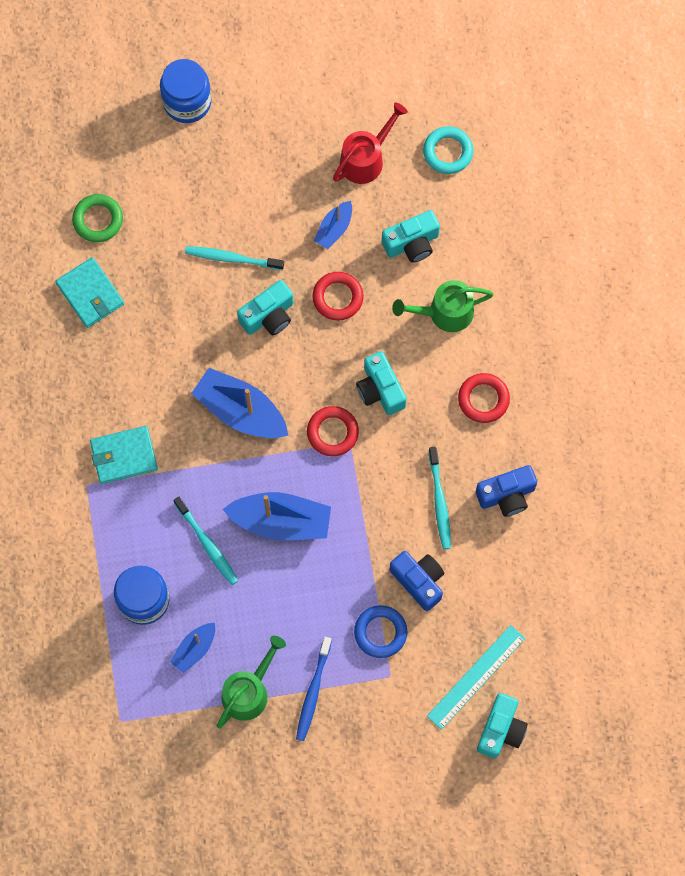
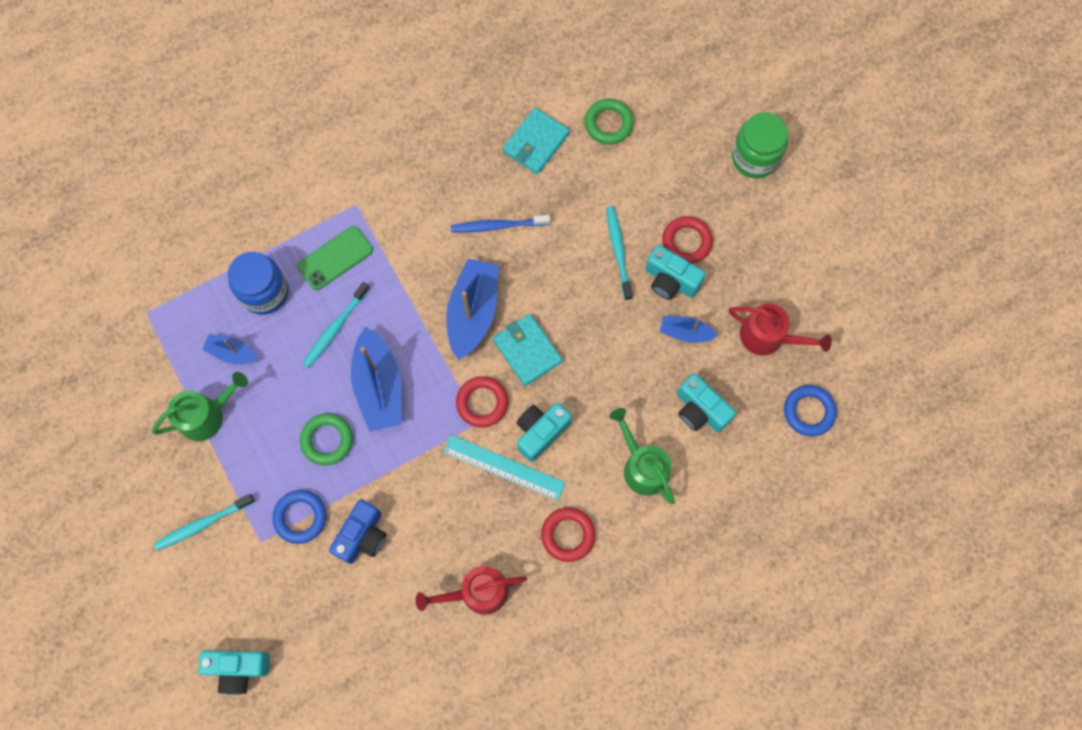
camera: 70 degrees right, 0 degrees up
(124, 456) = (394, 226): turquoise wallet -> turquoise wallet (527, 351)
(135, 522) = (335, 258): none -> green phone
(187, 102) = (755, 157): blue jar -> green jar
(248, 691) = (206, 415): green watering can -> green watering can turned 45 degrees counterclockwise
(268, 316) = (575, 304): turquoise camera -> turquoise camera (670, 280)
(313, 692) = (223, 474): blue toothbrush -> blue toothbrush (497, 226)
(315, 585) = (327, 440): none -> green ring
(338, 297) = (618, 360): red ring -> red ring (686, 242)
(439, 502) = (448, 528): turquoise toothbrush -> turquoise toothbrush (202, 524)
(448, 152) = (809, 411): turquoise ring -> blue ring
(476, 677) = (284, 625): turquoise ruler -> turquoise ruler (504, 467)
(506, 495) = (478, 592): blue camera -> red watering can

